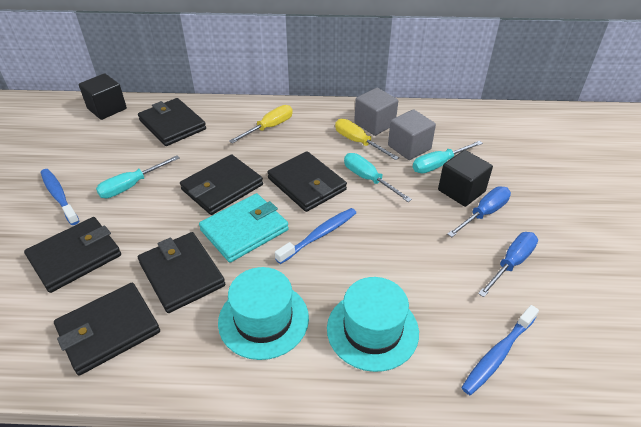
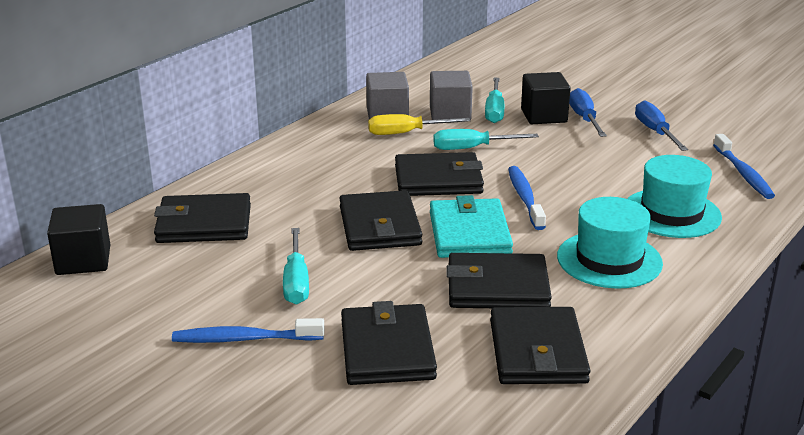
camera: 55 degrees left, 15 degrees down
(269, 127) = (306, 168): yellow screwdriver -> none

